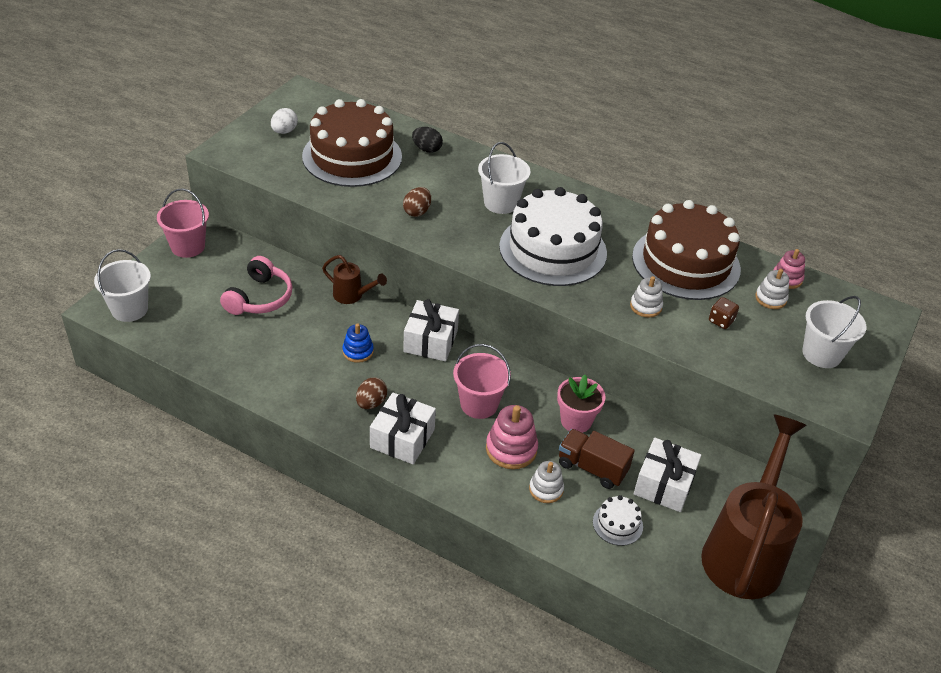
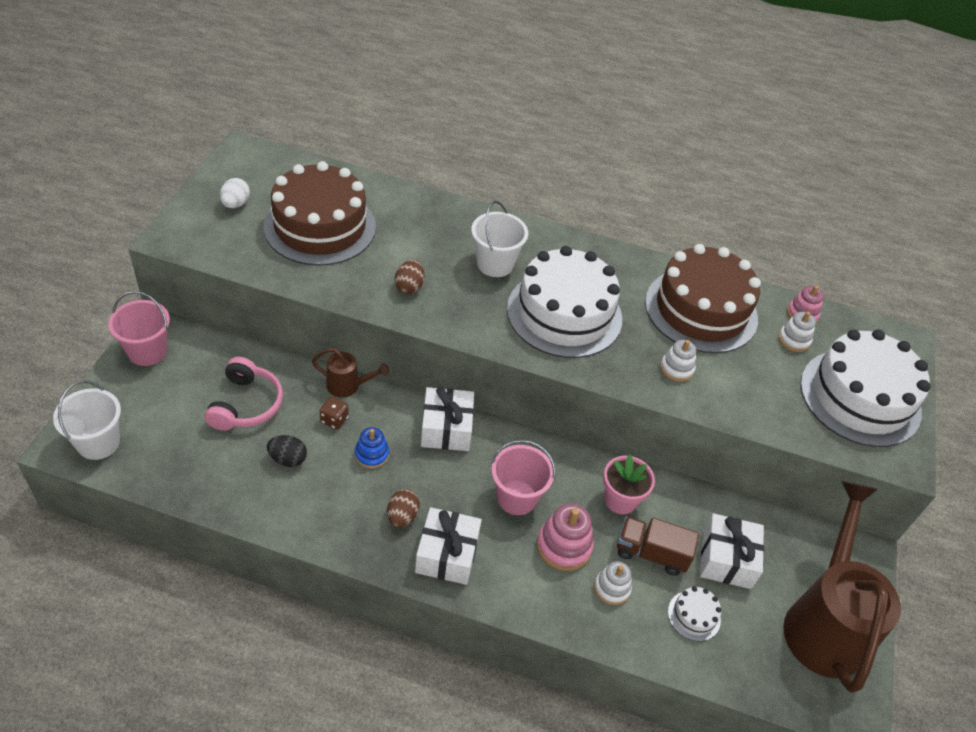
camera: 15 degrees left, 5 degrees up
(427, 149) = (399, 207): black egg -> black egg (288, 459)
(721, 321) = (754, 374): brown dice -> brown dice (334, 420)
(821, 354) = (860, 397): white bucket -> white cake

